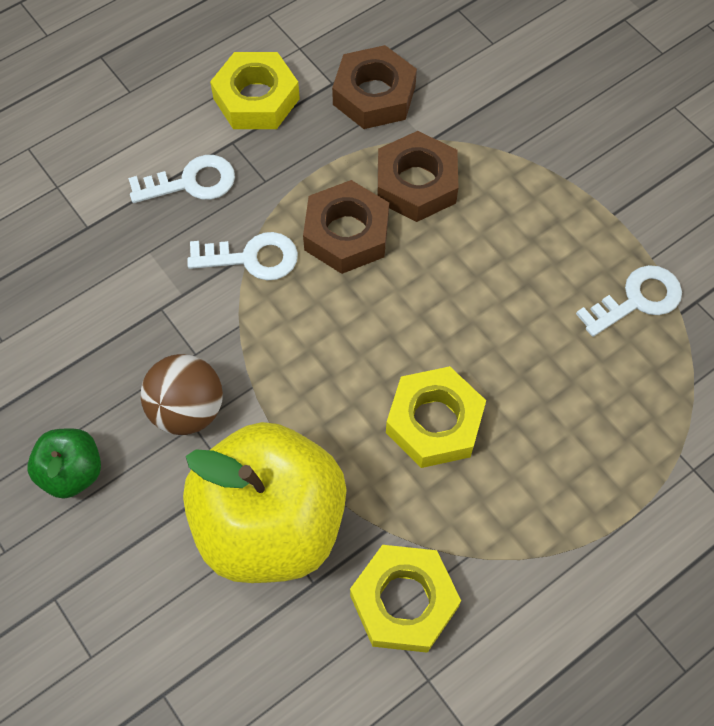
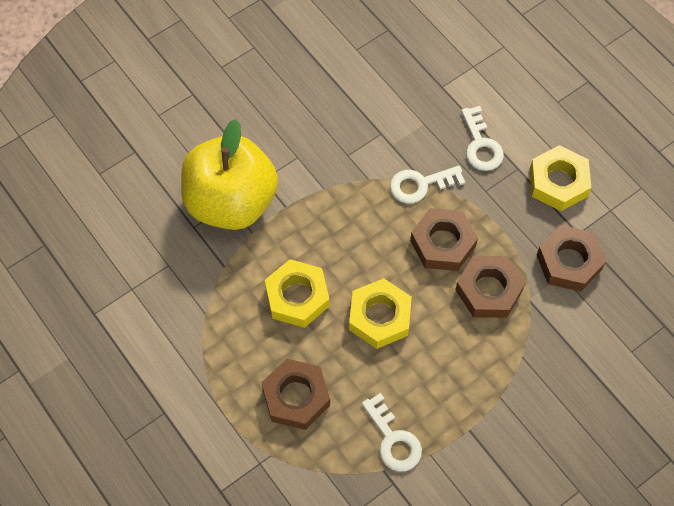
camera: 90 degrees right, 0 degrees up
(72, 472) = (268, 95): green apple -> none
(187, 409) = (308, 153): brown ball -> none
(252, 258) = (420, 184): white key -> white key turned 75 degrees clockwise
(404, 601) = (179, 276): yellow nut -> yellow nut (380, 317)
(590, 421) = (296, 397): none -> brown nut

